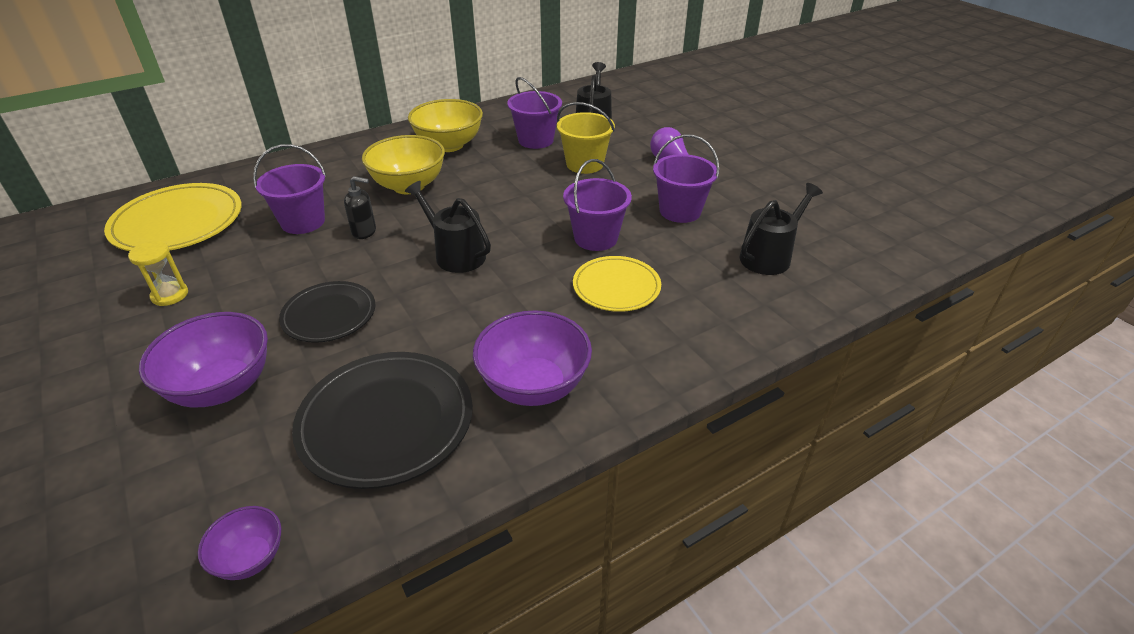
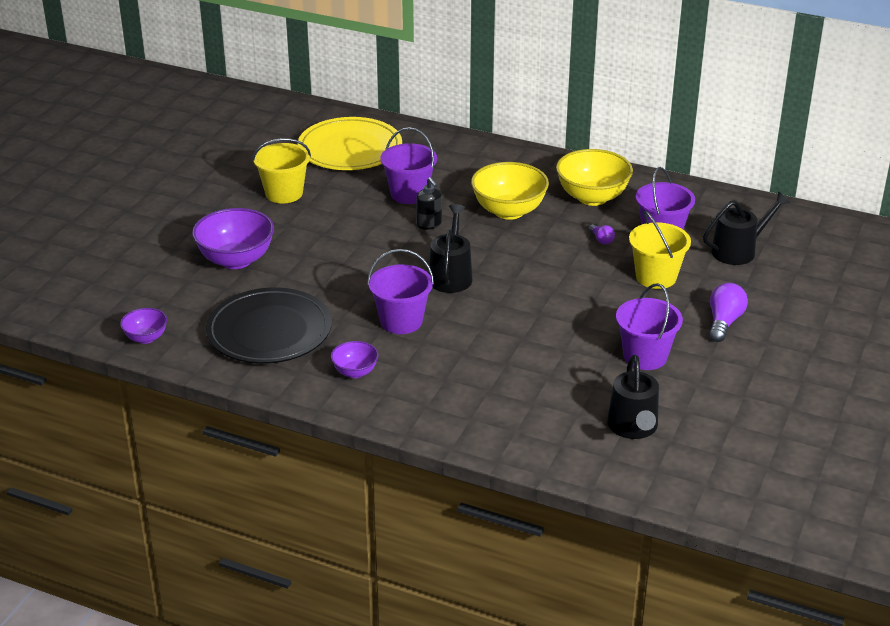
camera: 55 degrees right, 5 degrees down
(170, 295) = (284, 193): yellow hourglass -> yellow bucket
(329, 315) = (331, 260): black plate -> none
(507, 164) = (601, 239): none -> purple light bulb
(534, 386) = (355, 372): purple bowl -> purple bowl, size x0.53
(595, 238) = (550, 329): purple bucket -> purple bucket (401, 321)
(616, 287) = (498, 364): yellow plate -> none
(769, 256) = (633, 427): black watering can -> black watering can turned 75 degrees clockwise

